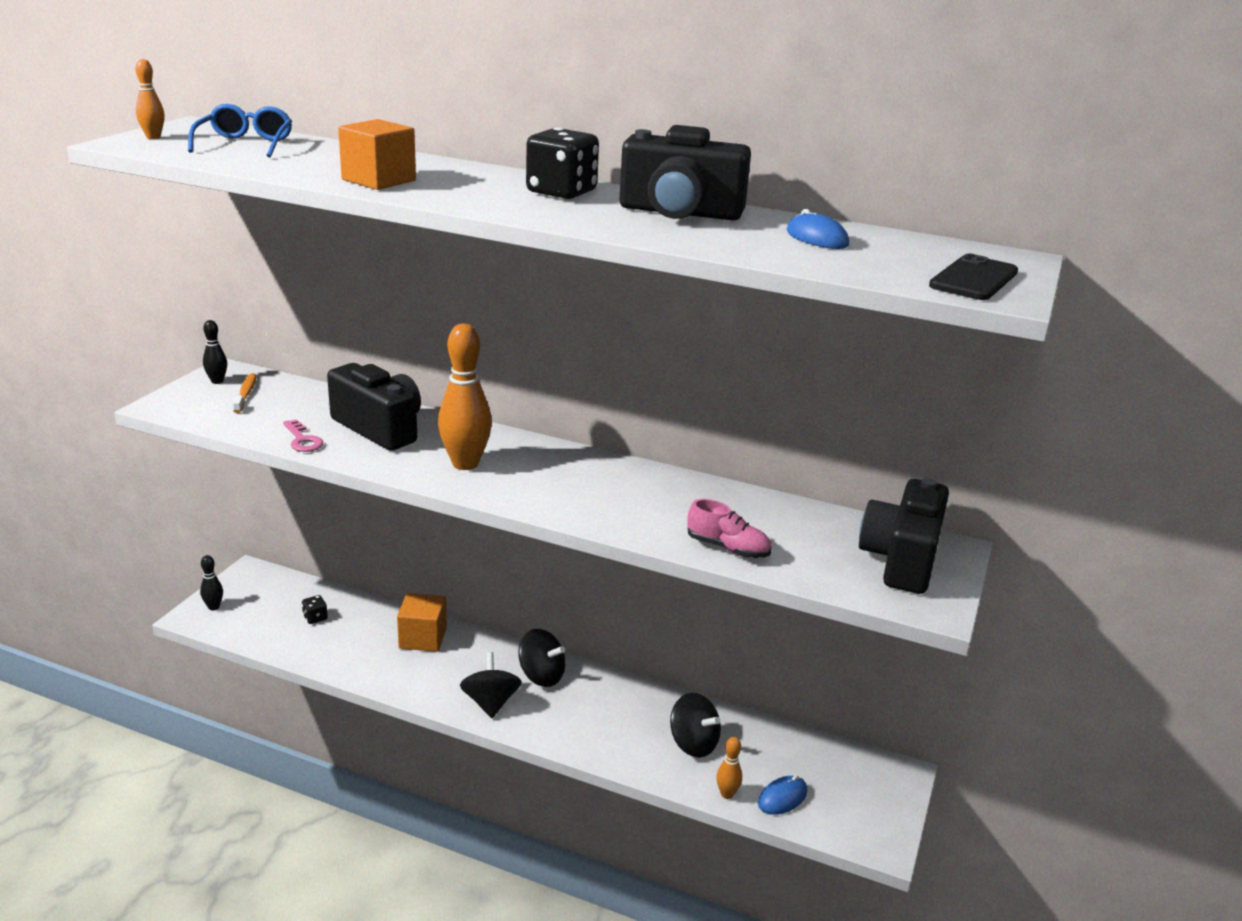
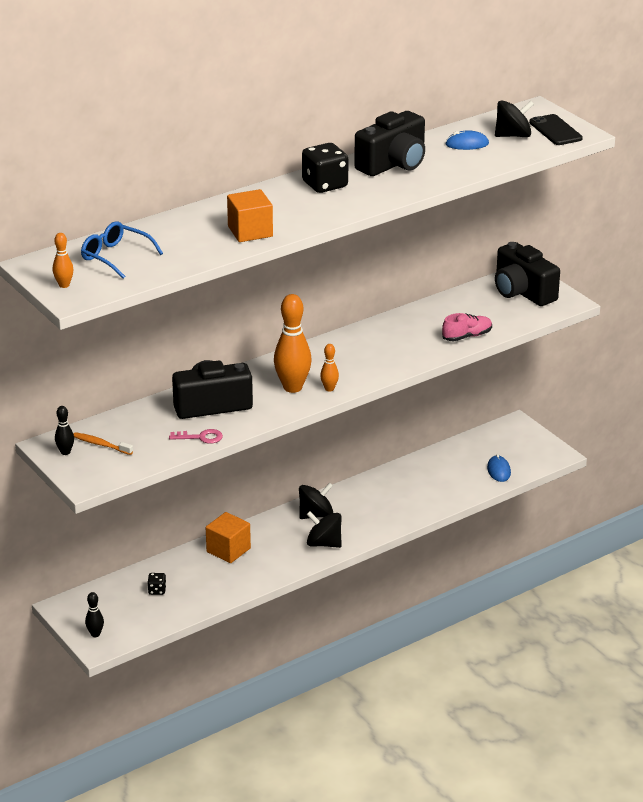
camera: 55 degrees left, 5 degrees up
(693, 743) = (430, 482): black spinning top -> black spinning top (513, 135)
(727, 794) = (480, 488): orange bowling pin -> orange bowling pin (329, 389)

